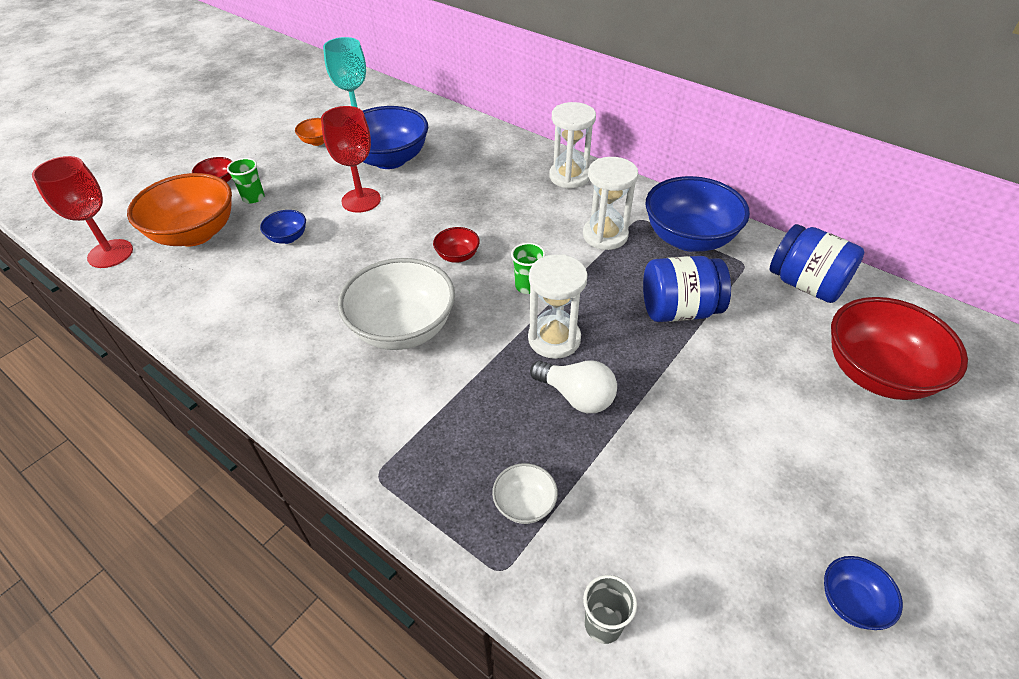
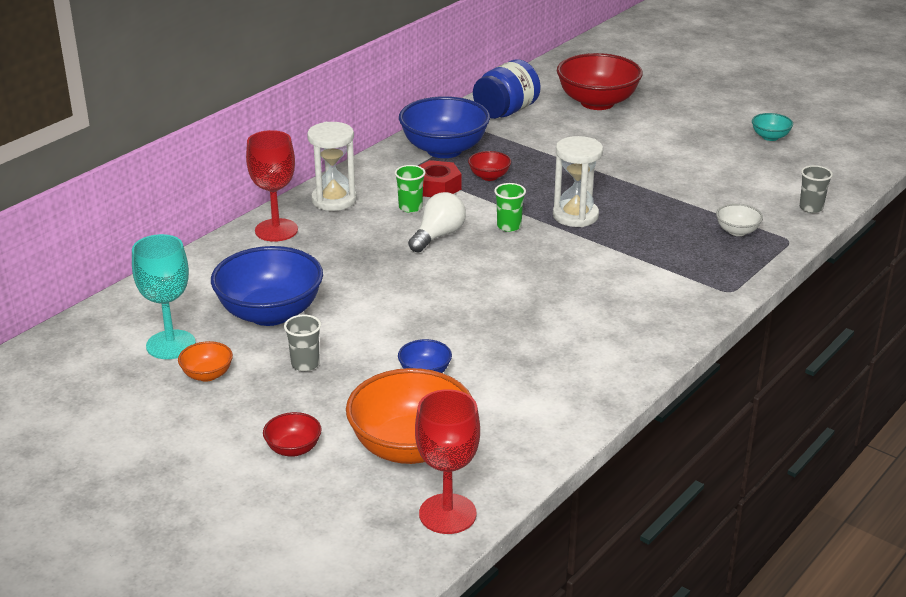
camera: 90 degrees left, 15 degrees down
(253, 198) = (337, 411): green cup -> green cup (410, 207)
(318, 180) = (305, 364): none -> grey cup
(361, 200) = (356, 327): red goblet -> red goblet (276, 230)
(403, 329) = (569, 288): white bowl -> none
(457, 256) = (464, 262): red bowl -> red bowl (489, 176)
(576, 396) = (636, 209): white light bulb -> white light bulb (438, 236)
(605, 235) = (437, 187): white hourglass -> red nut
(679, 310) = (538, 162): blue jar -> none
(851, 602) = (770, 137): blue bowl -> turquoise bowl

